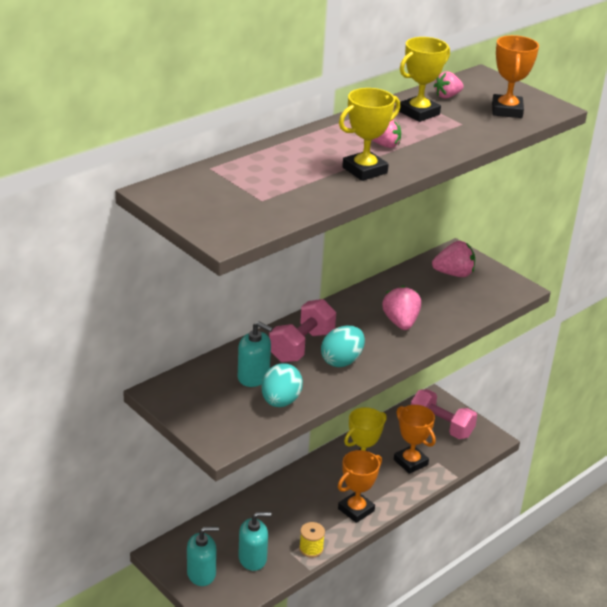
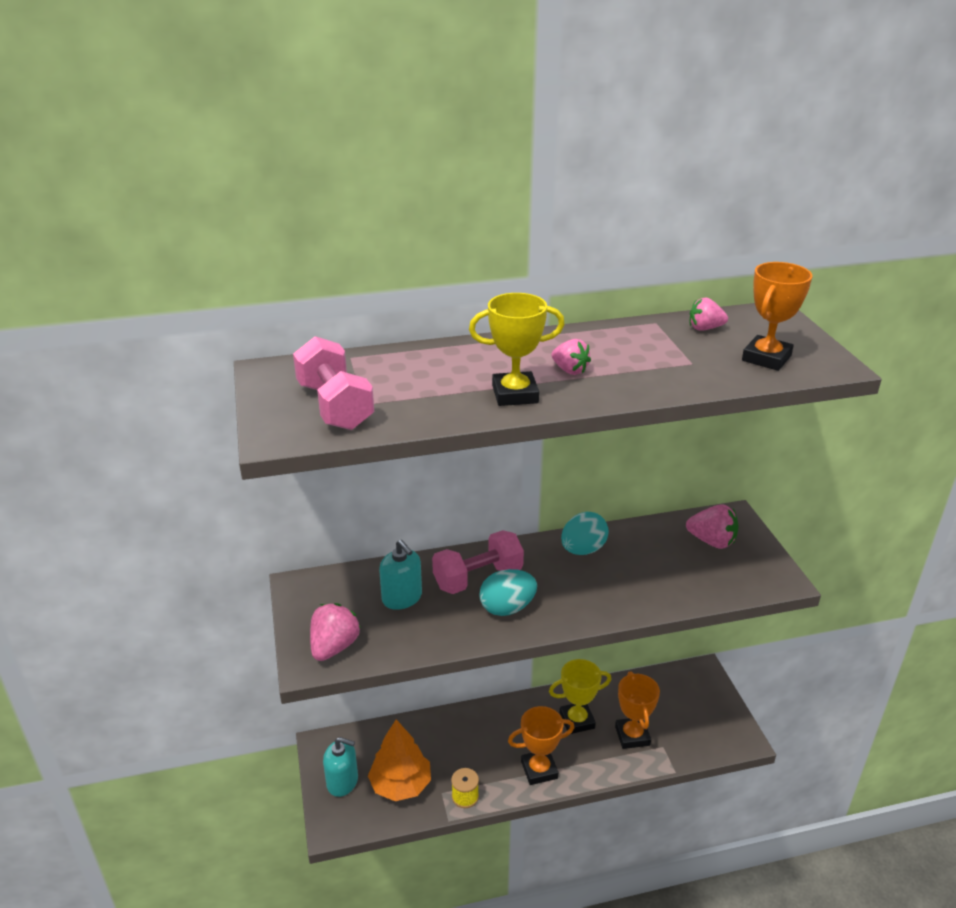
camera: 30 degrees right, 0 degrees up
(252, 558) = (401, 784): turquoise soap dispenser -> orange tree
(280, 401) = (406, 635): turquoise egg -> turquoise egg (583, 550)
(400, 322) = (607, 582): pink strawberry -> pink strawberry (334, 647)
(419, 113) = (649, 341): yellow trophy -> none
(441, 426) = (692, 705): pink dumbbell -> pink dumbbell (335, 406)

